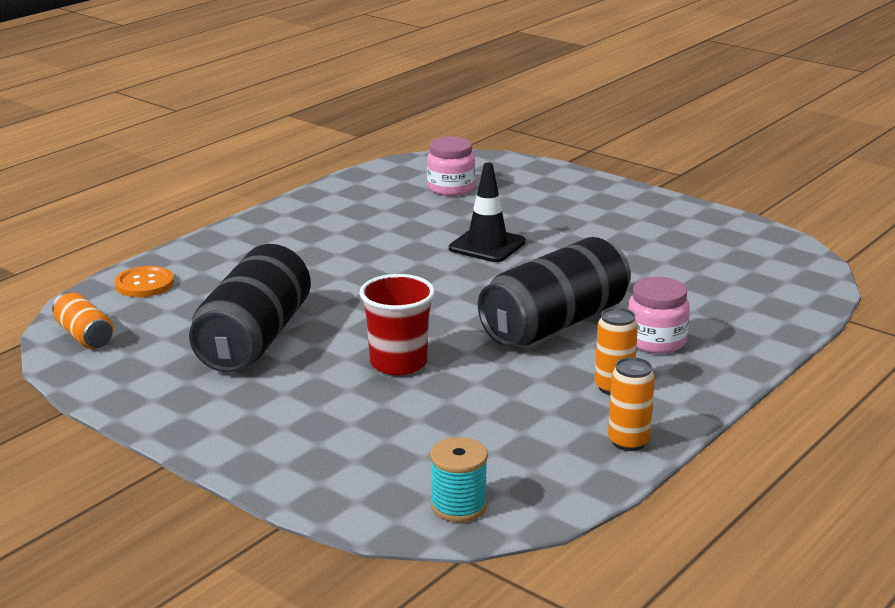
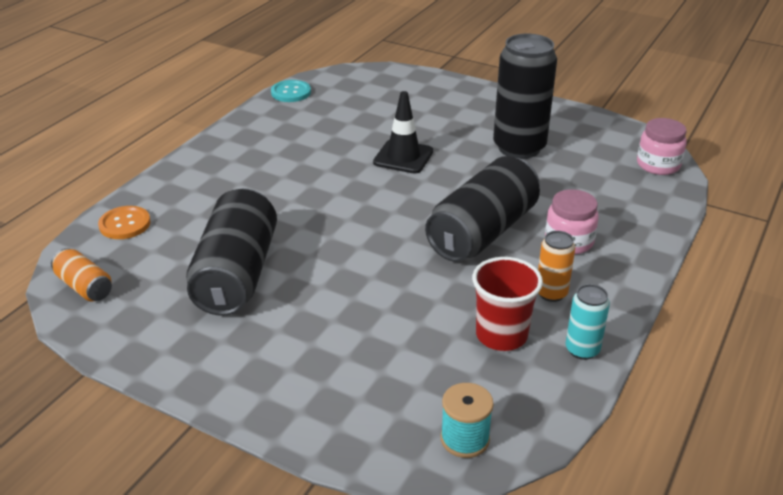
camera: 10 degrees left, 10 degrees up
(375, 173) = (291, 92): none -> turquoise button
(398, 363) = (367, 287): red cup -> red cup (501, 335)
(451, 188) = (356, 102): pink jar -> pink jar (658, 165)
(628, 442) = (582, 350): orange can -> turquoise can
(633, 246) = (519, 148): none -> black can

